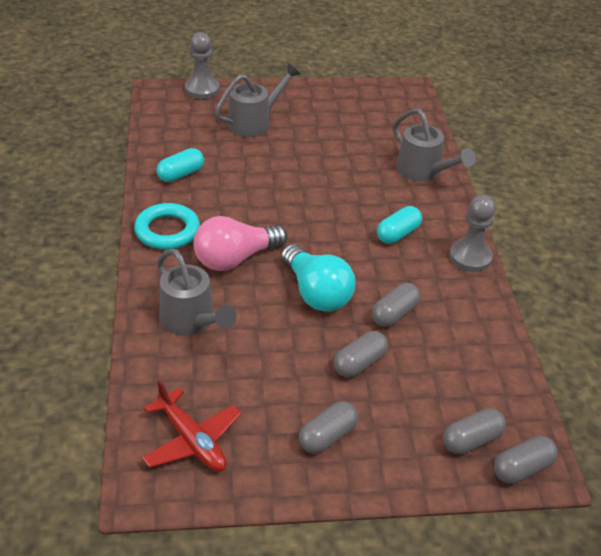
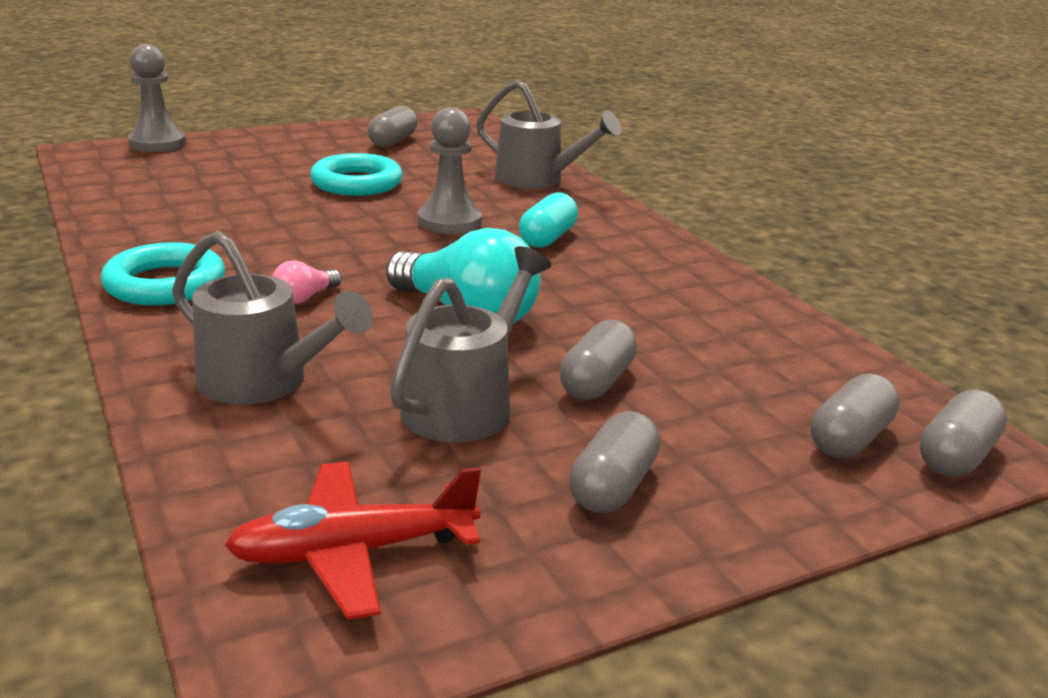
camera: 20 degrees left, 15 degrees down
(181, 174) = (161, 223): turquoise capsule -> none
(192, 440) = (353, 552): red plane -> red plane turned 135 degrees clockwise
(235, 259) = (304, 298): pink light bulb -> pink light bulb, size x0.45
(254, 122) = (258, 163): grey watering can -> grey watering can (466, 403)
(306, 154) = (357, 183): none -> turquoise ring
(394, 314) = (607, 317): grey capsule -> grey capsule (393, 141)
(470, 257) = (668, 246): grey pawn -> grey pawn (449, 222)

